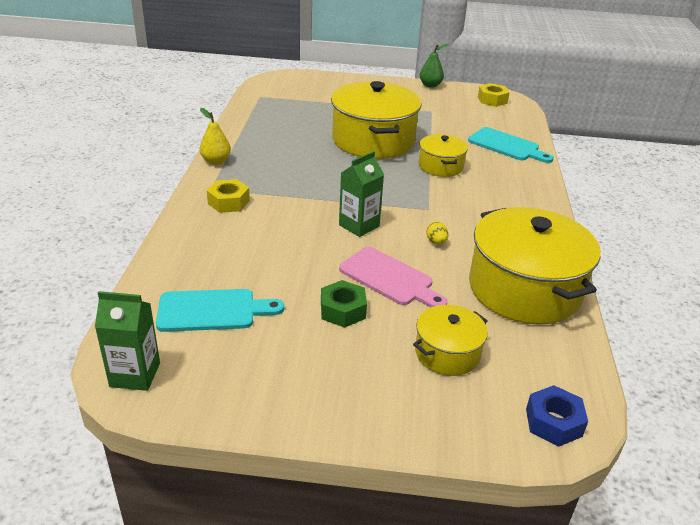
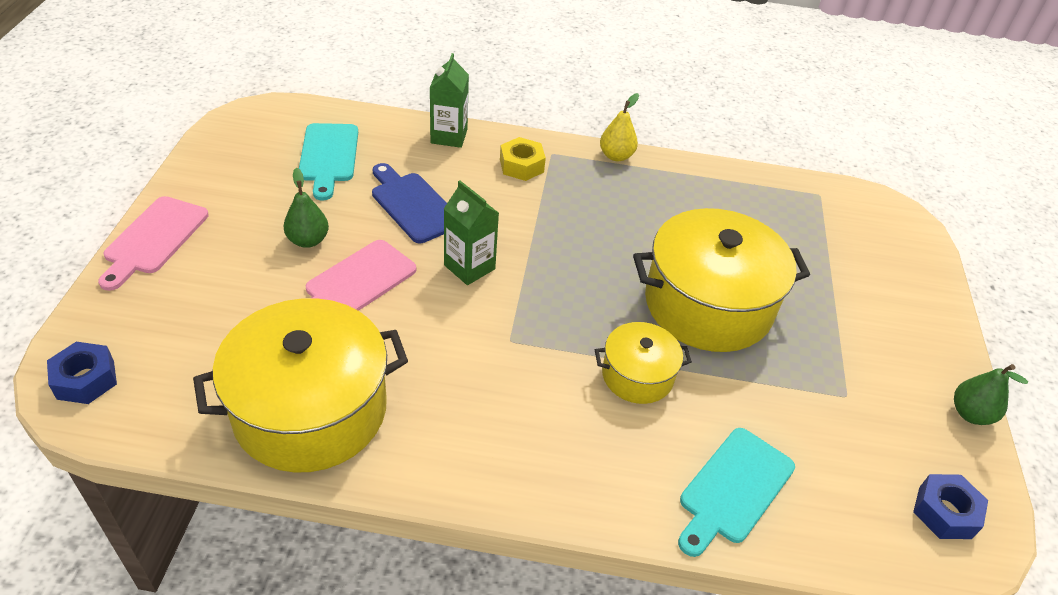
camera: 90 degrees right, 10 degrees up
(135, 374) = (257, 119): green carton -> green carton (449, 136)
(286, 255) = (413, 205): none -> blue cutting board
(343, 310) = (308, 240): green nut -> green pear
(360, 419) = (154, 239): none -> pink cutting board
(436, 242) = (427, 336): yellow egg -> none
(447, 353) = (217, 312): yellow pot -> none
(492, 100) = (945, 512): yellow nut -> blue nut

